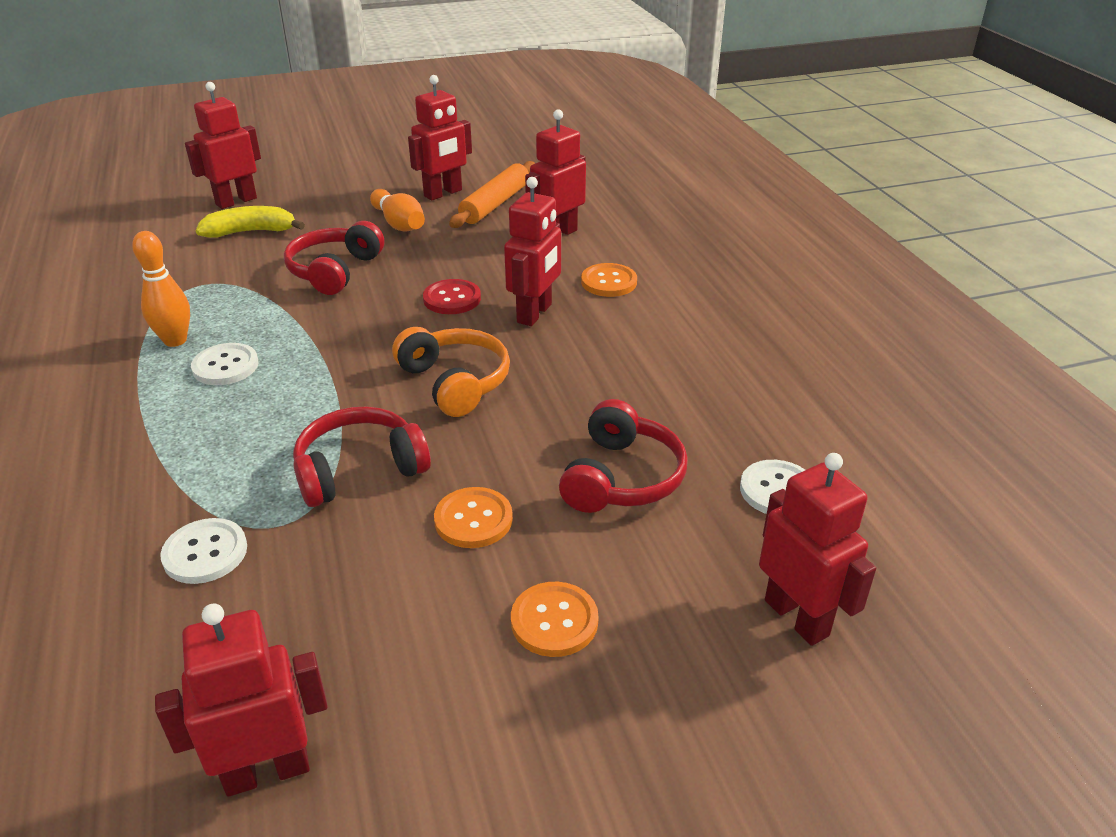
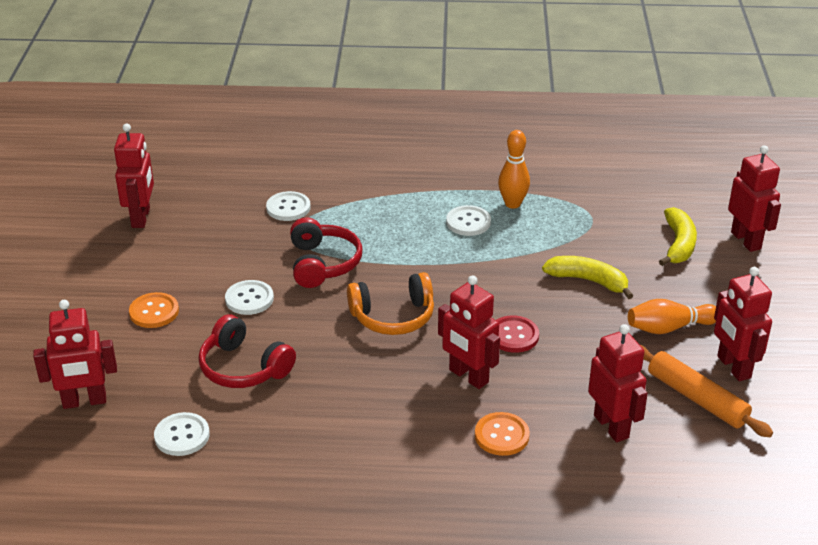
camera: 110 degrees right, 0 degrees up
(334, 271) = (588, 281): red headphones -> yellow banana
(473, 519) = (249, 299): orange button -> white button

